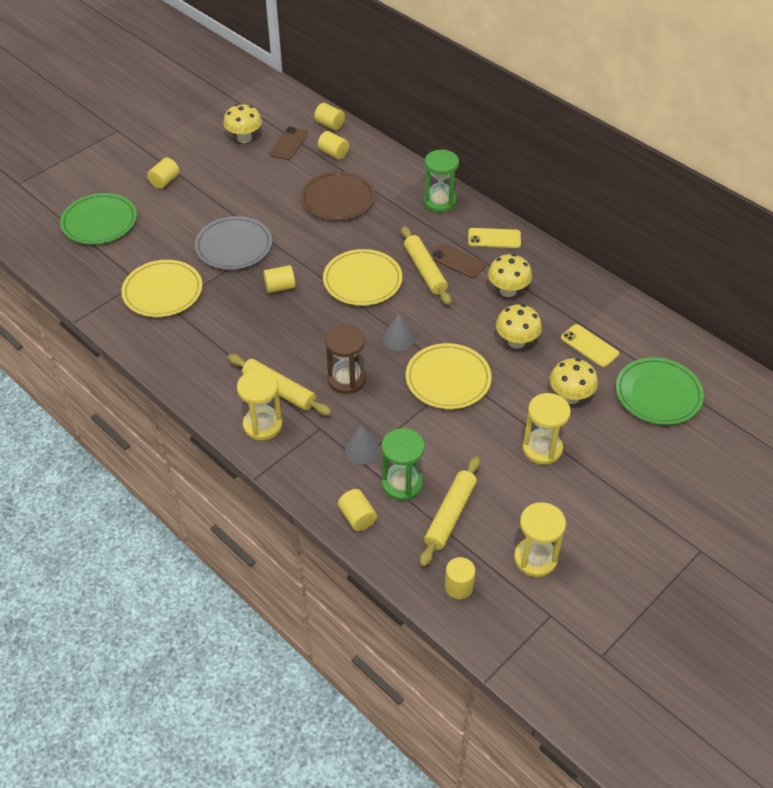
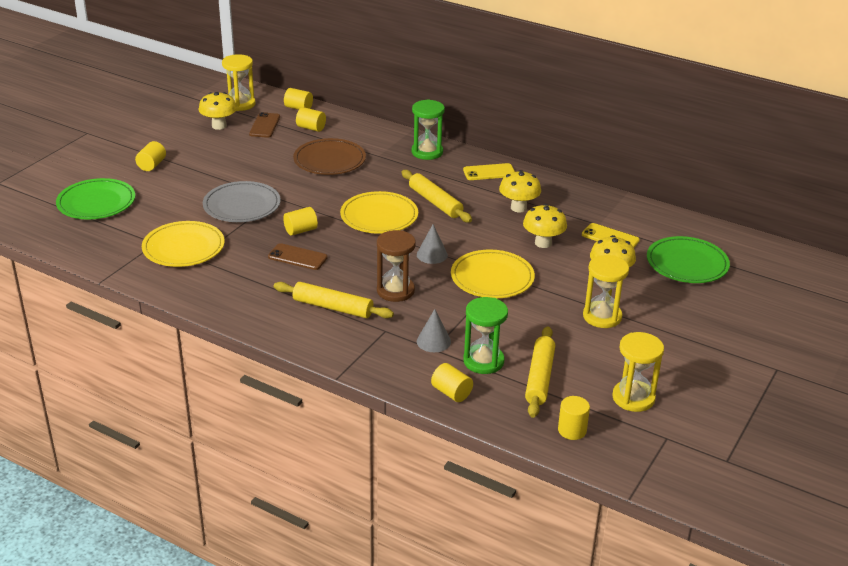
camera: 15 degrees left, 15 degrees down
(263, 425) = (328, 336): yellow hourglass -> yellow hourglass (240, 104)
(458, 261) = (463, 192): brown phone -> brown phone (297, 257)

